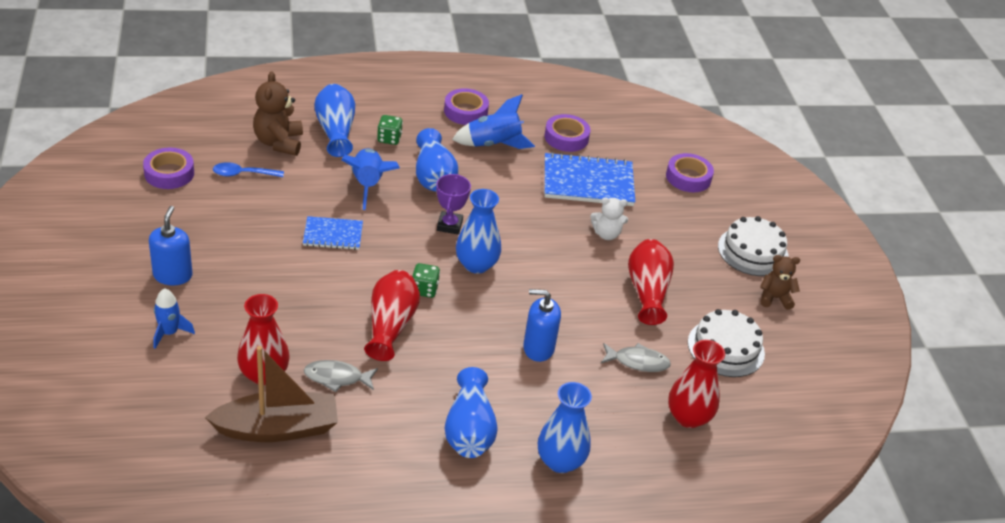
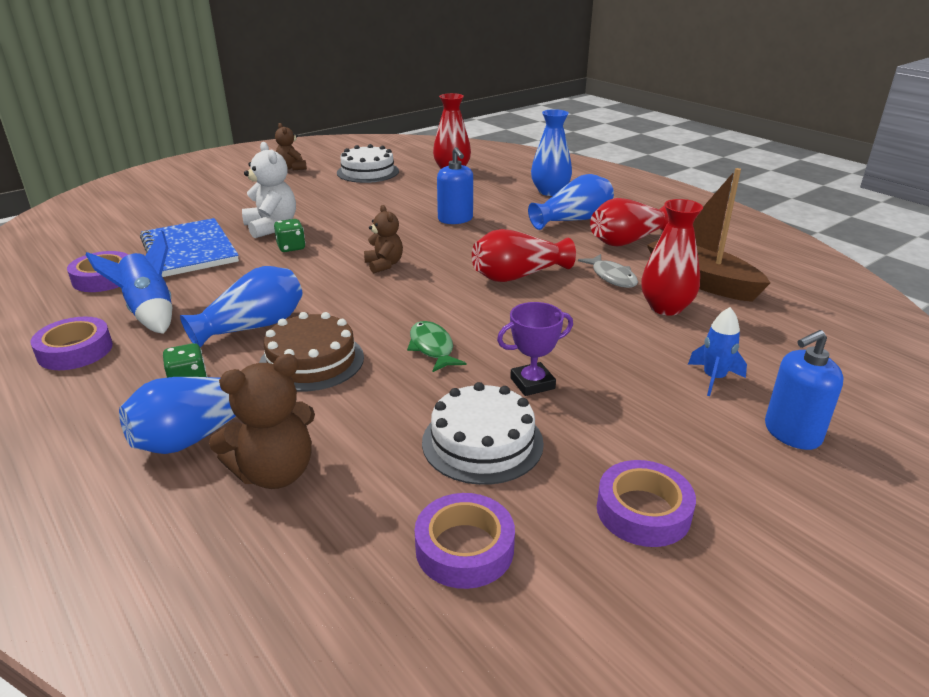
camera: 115 degrees left, 10 degrees down
(173, 275) = (643, 421): blue soap dispenser -> blue soap dispenser (792, 433)
(243, 174) = (388, 468): blue spoon -> none
(333, 235) = (432, 348): blue notebook -> green fish
(368, 185) = (311, 361): blue rocket -> brown cake
(424, 289) = (451, 276): green dice -> green dice (291, 247)
(449, 225) = (337, 292): purple trophy -> purple trophy (532, 383)
(476, 265) = (384, 265): blue vase -> brown teddy bear
(606, 234) = (271, 227): white teddy bear -> white teddy bear, size x1.54
(637, 362) = (421, 190): grey fish -> none
(647, 292) = (335, 201): red vase -> red vase (628, 240)
(688, 177) = (142, 215): purple tape -> purple tape (643, 511)
(753, 251) = (238, 180): white cake -> white cake (482, 442)

